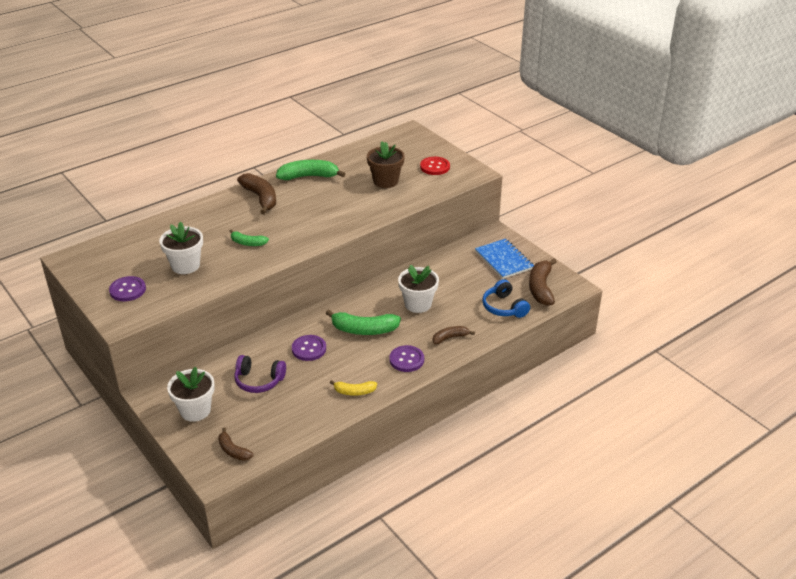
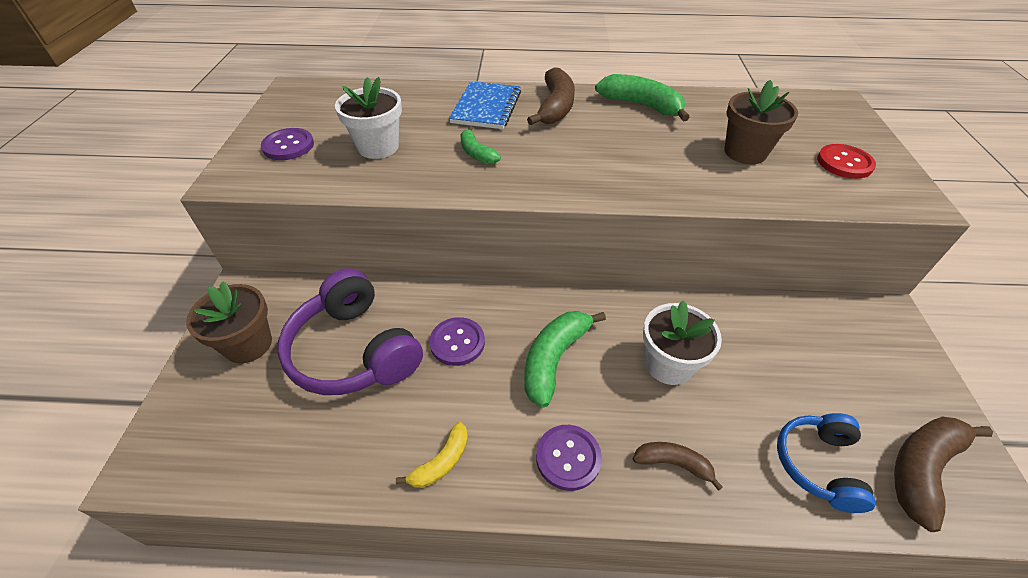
camera: 40 degrees right, 10 degrees up
(195, 410) = (248, 344): white flower pot -> brown flower pot
(233, 450) = (206, 443): brown banana -> none
(259, 381) = (354, 351): purple headphones -> purple headphones, size x1.69
(354, 392) = (441, 462): yellow banana -> yellow banana turned 90 degrees counterclockwise
(364, 330) = (554, 359): green banana -> green banana turned 75 degrees clockwise
(504, 260) = (875, 369): blue notebook -> blue notebook (486, 107)

